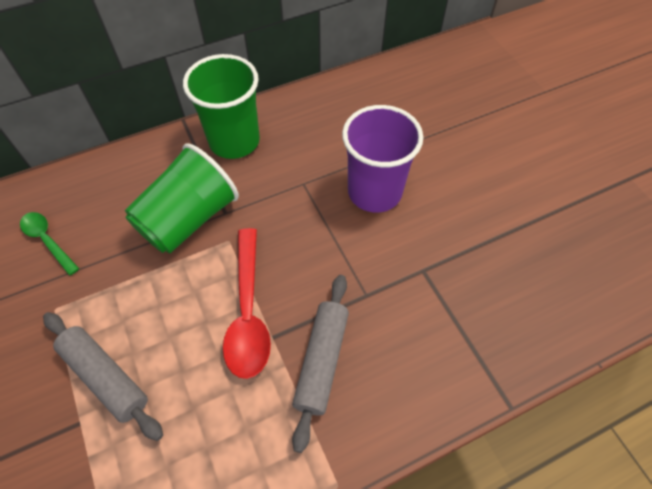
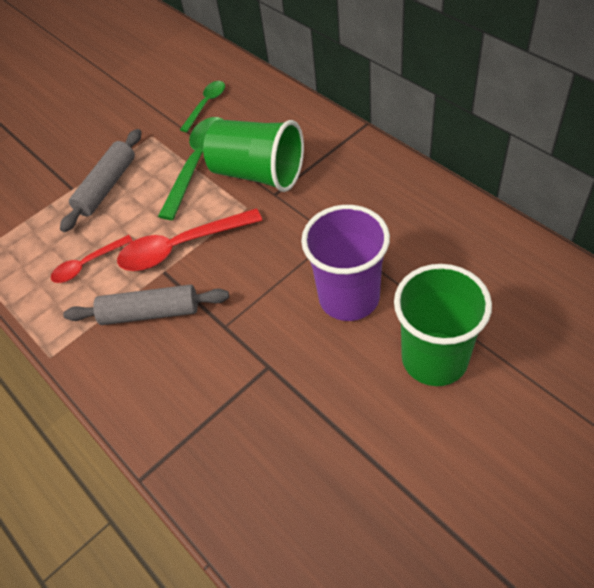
camera: 80 degrees right, 5 degrees down
(135, 269) = (198, 162): none -> green spoon
(220, 421) = (87, 264): none -> red spoon
(234, 141) = (359, 168): green cup -> green cup (434, 358)

